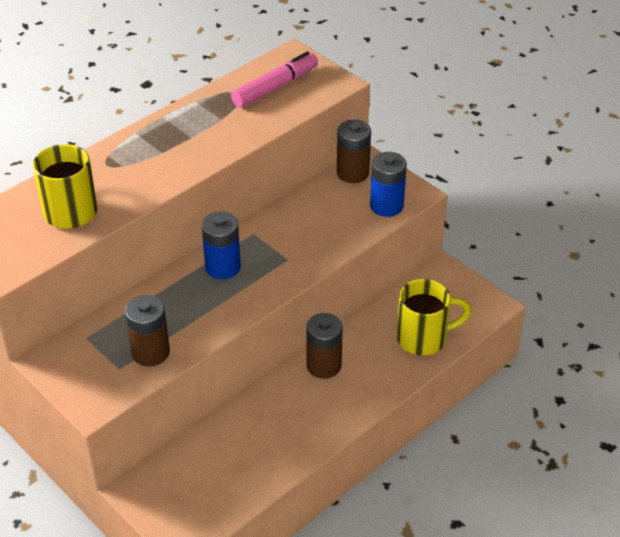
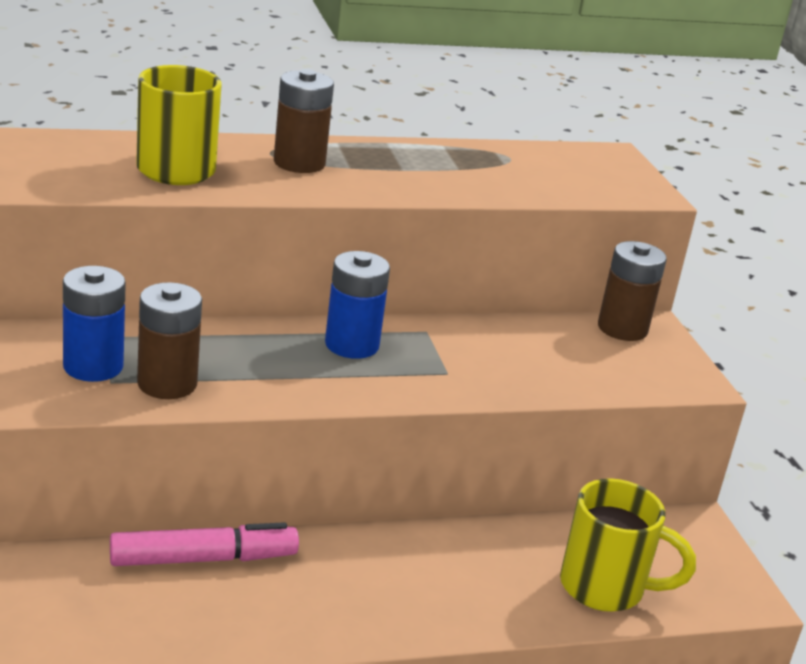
camera: 25 degrees right, 15 degrees down
(275, 87) = (560, 168): pink marker -> pink marker (203, 558)
(324, 365) = (428, 551): brown battery -> brown battery (299, 163)
(386, 206) = (642, 377): blue battery -> blue battery (93, 366)

